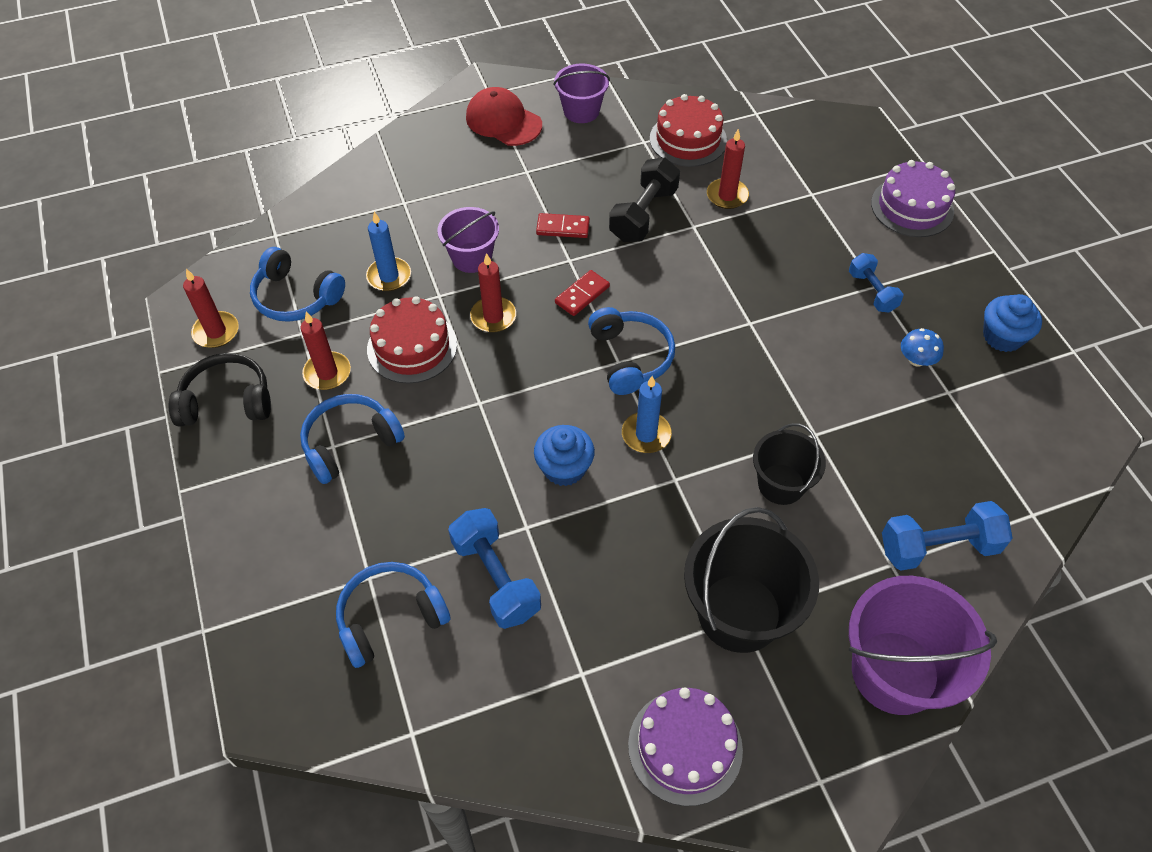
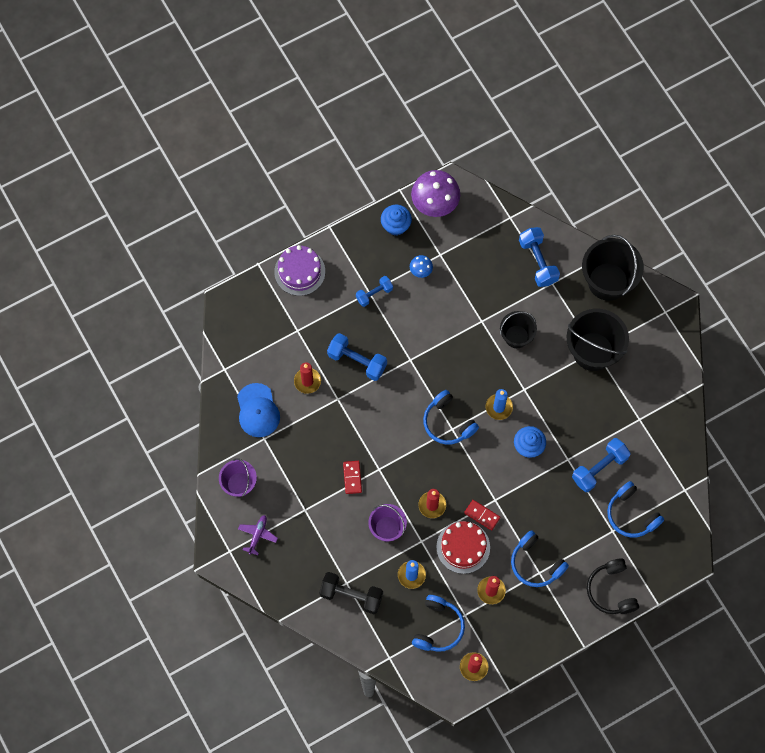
camera: 100 degrees left, 15 degrees up
(227, 401) = (522, 642): black headphones -> black headphones (611, 590)
(503, 121) = (257, 535): red cap -> purple plane
(582, 295) = (406, 457): red domino -> red domino (482, 515)
(630, 357) = (448, 423): blue headphones -> blue headphones turned 105 degrees counterclockwise
(643, 215) = (332, 430): black dumbbell -> black dumbbell (351, 595)
(685, 747) = (663, 369): purple cake -> none
(688, 139) = (258, 410): red cake -> blue cap
(754, 256) = (357, 361): none -> blue dumbbell
(895, 672) = (607, 281): purple bucket -> black bucket
(1053, 399) = (435, 203): none -> purple mushroom

